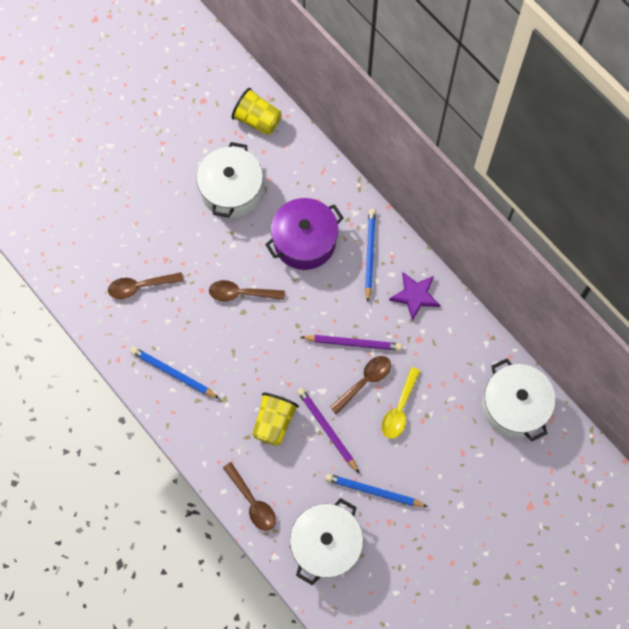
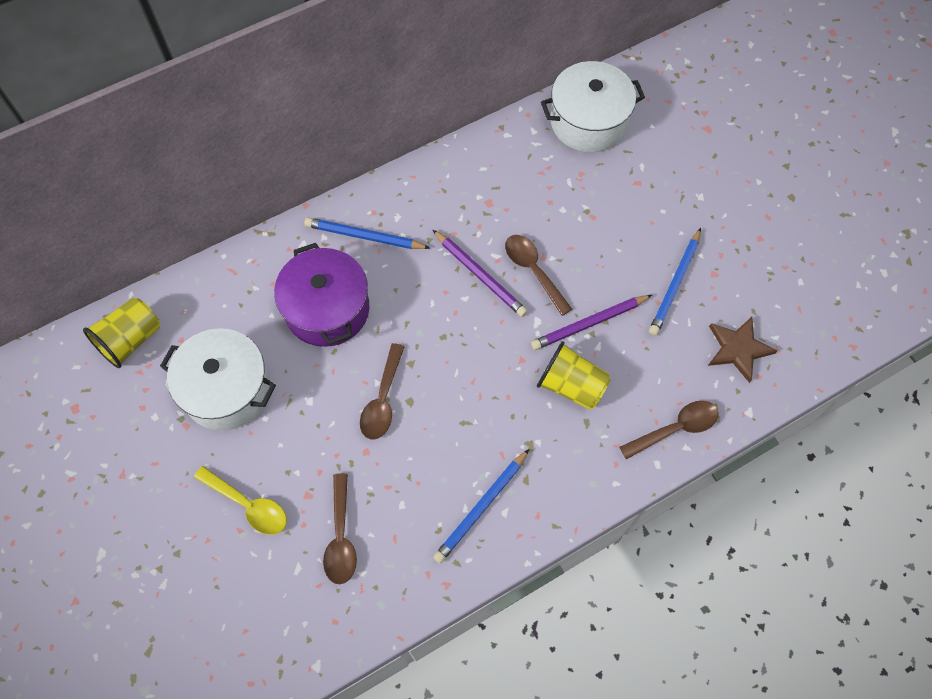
camera: 80 degrees left, 5 degrees down
(326, 545) = (738, 349): white pot -> brown star
(353, 343) = (480, 275): purple pencil -> purple pencil turned 120 degrees clockwise
(399, 409) = (574, 238): yellow spoon -> yellow spoon (248, 505)
(415, 296) = (431, 196): purple star -> none

